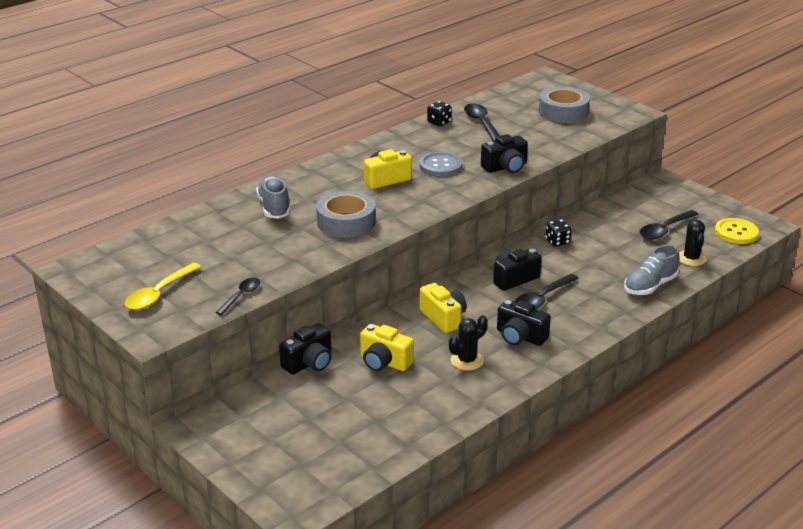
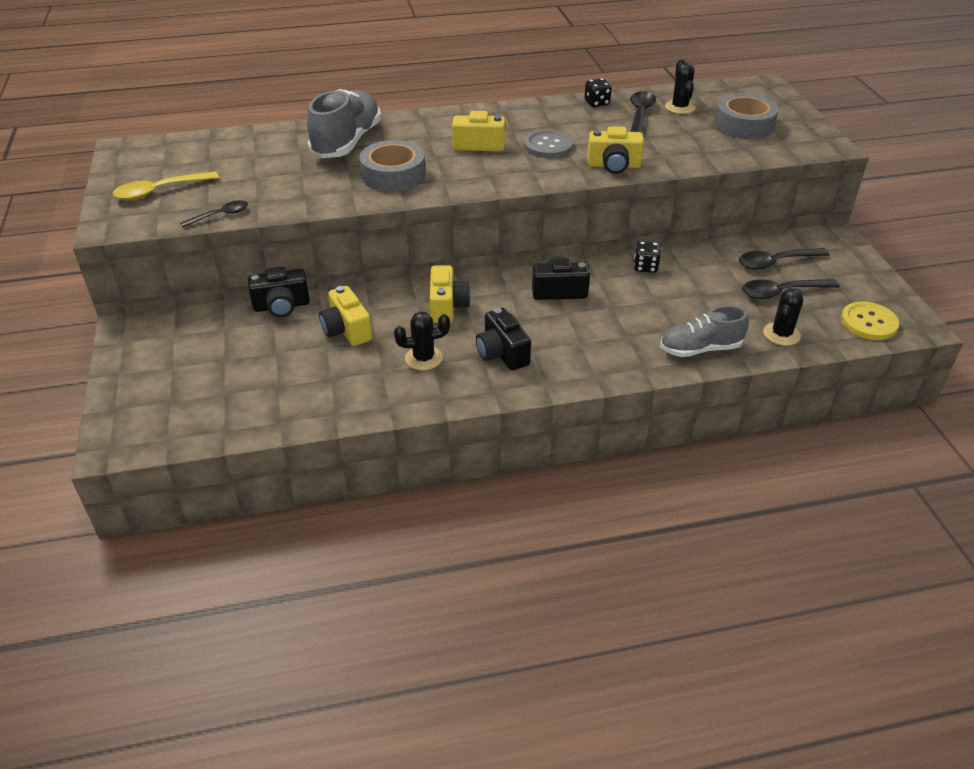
camera: 30 degrees right, 10 degrees up
(274, 207) = (347, 142): grey shoe -> grey shoe, size x1.52
(504, 110) = (679, 107): none -> black cactus
(505, 167) = (613, 166): black camera -> yellow camera
(542, 299) = (566, 322): black spoon -> black spoon (775, 262)

